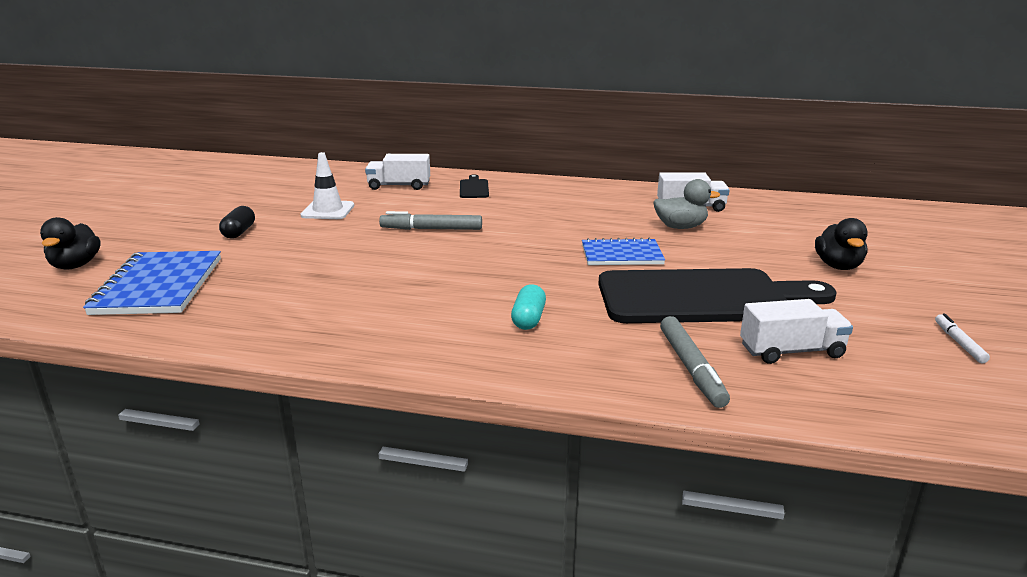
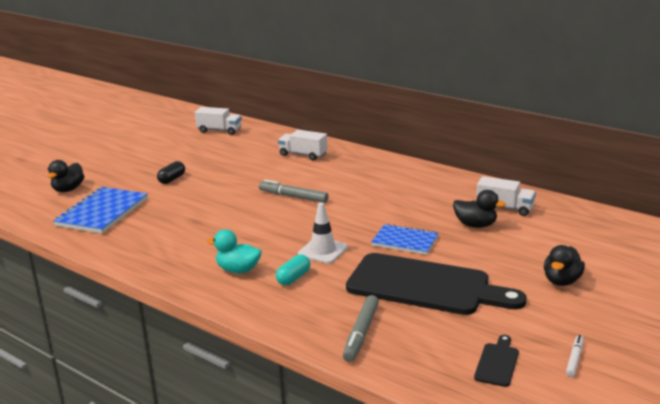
camera: 25 degrees right, 0 degrees up
(328, 210) = (238, 170): white traffic cone -> white traffic cone (323, 251)
(441, 323) = (238, 270): none -> turquoise duck
(474, 188) = (354, 165): black cutting board -> black cutting board (497, 363)
(680, 227) = (475, 225): grey duck -> black duck
(791, 351) = (442, 337): white truck -> white truck (219, 130)

